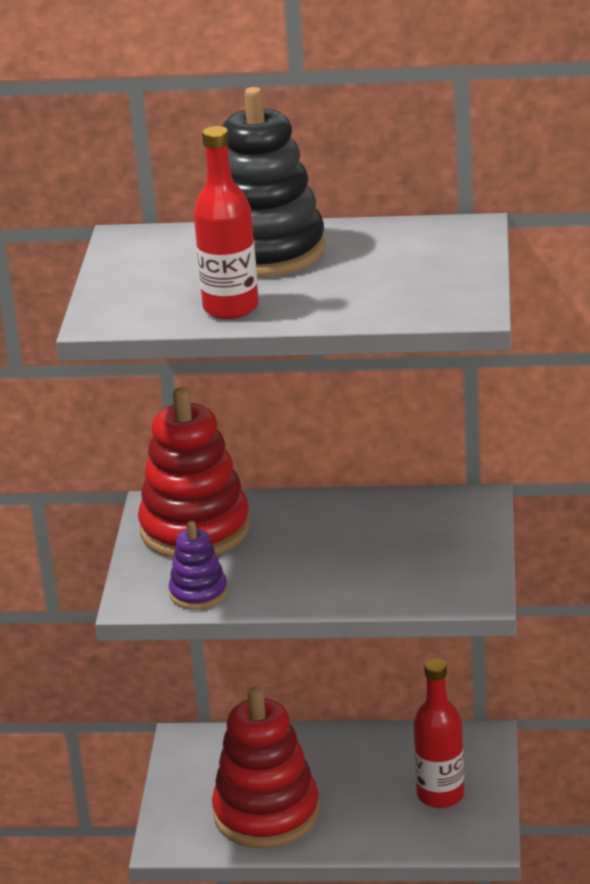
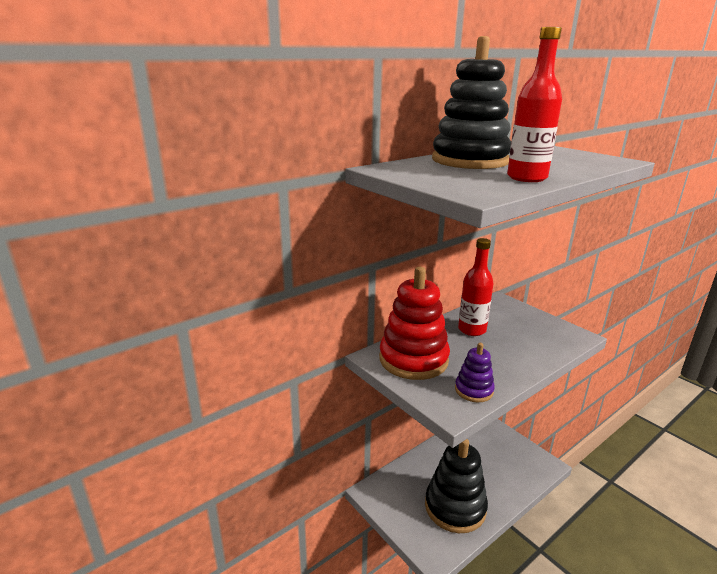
camera: 45 degrees left, 5 degrees down
(266, 814) = (455, 507): red stacking toy -> black stacking toy
(440, 795) = (503, 453): red bottle -> red bottle (472, 330)

